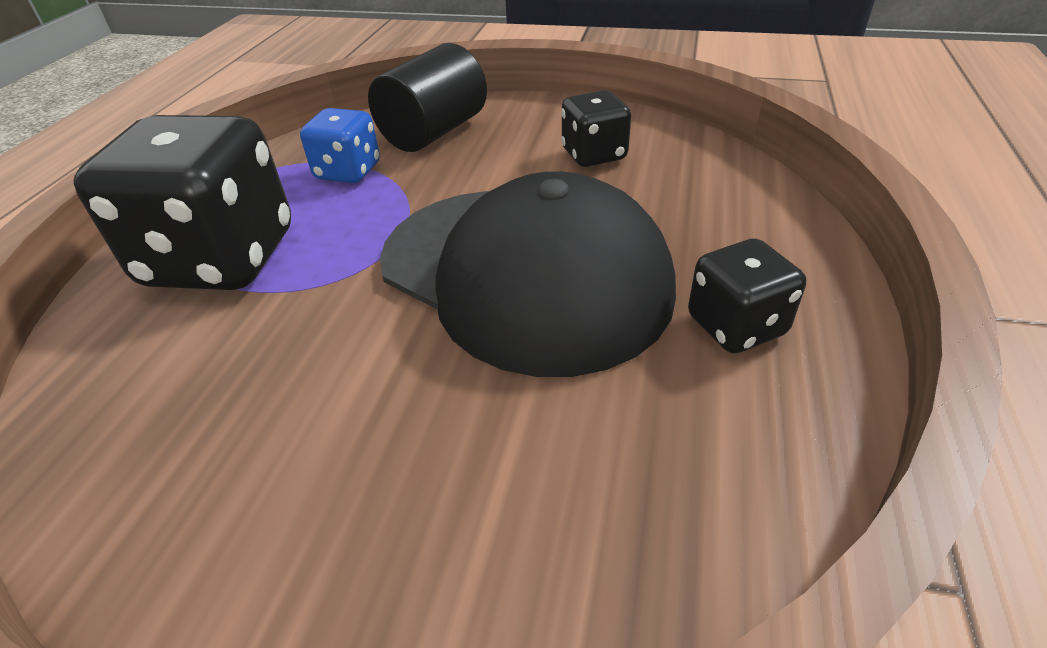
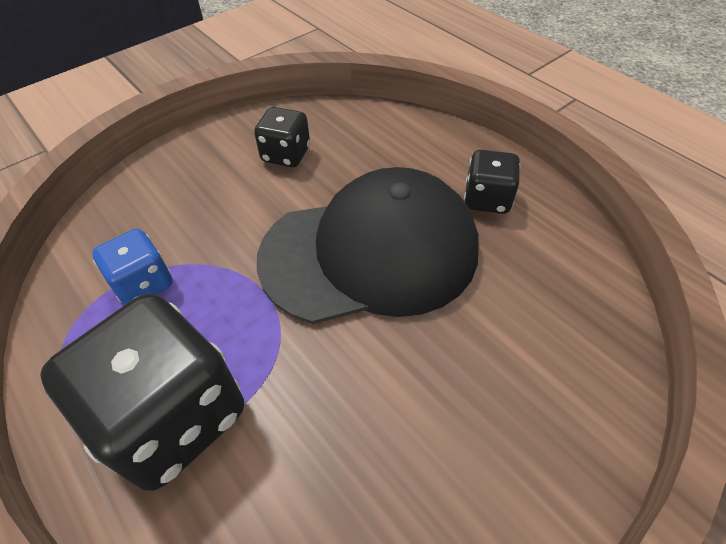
camera: 55 degrees left, 10 degrees up
(434, 132) = (153, 209): black cylinder -> none

